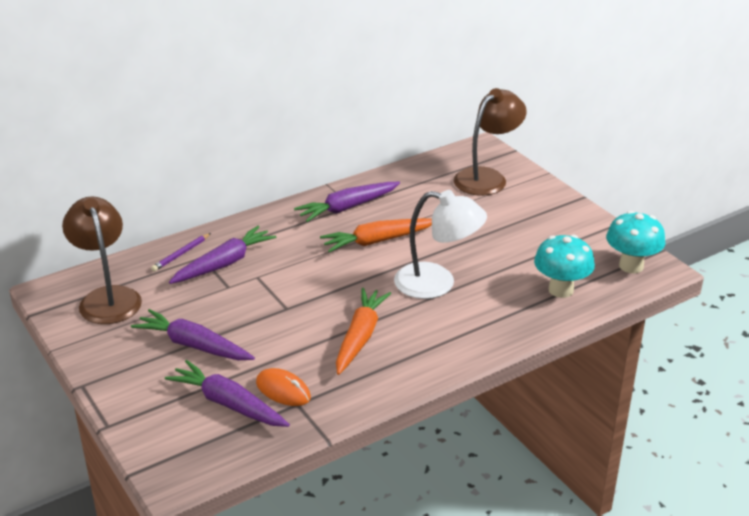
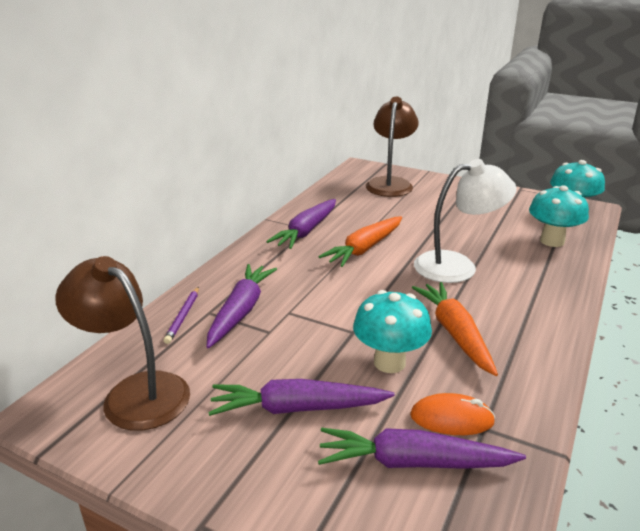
camera: 30 degrees left, 5 degrees down
(286, 339) = (389, 362): none -> turquoise mushroom

